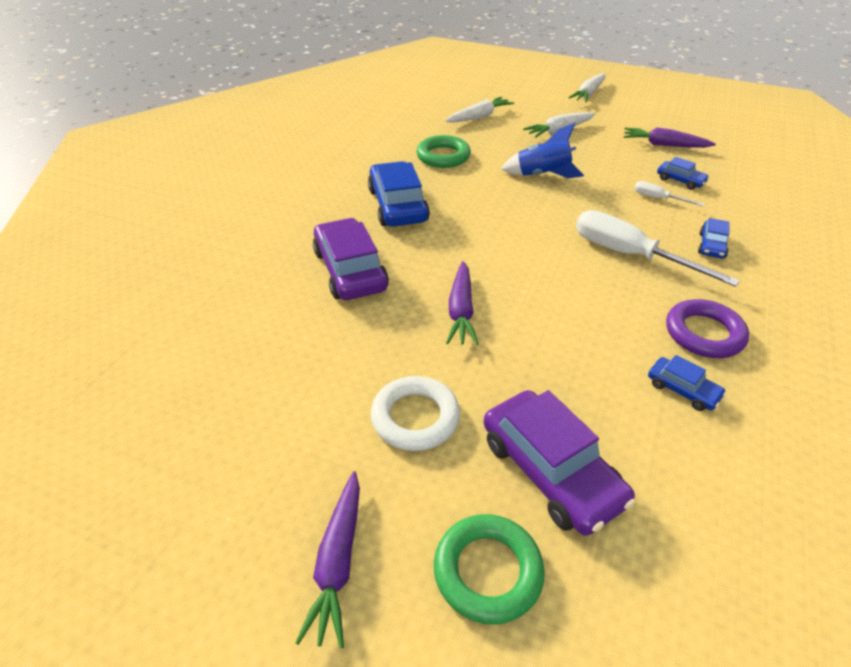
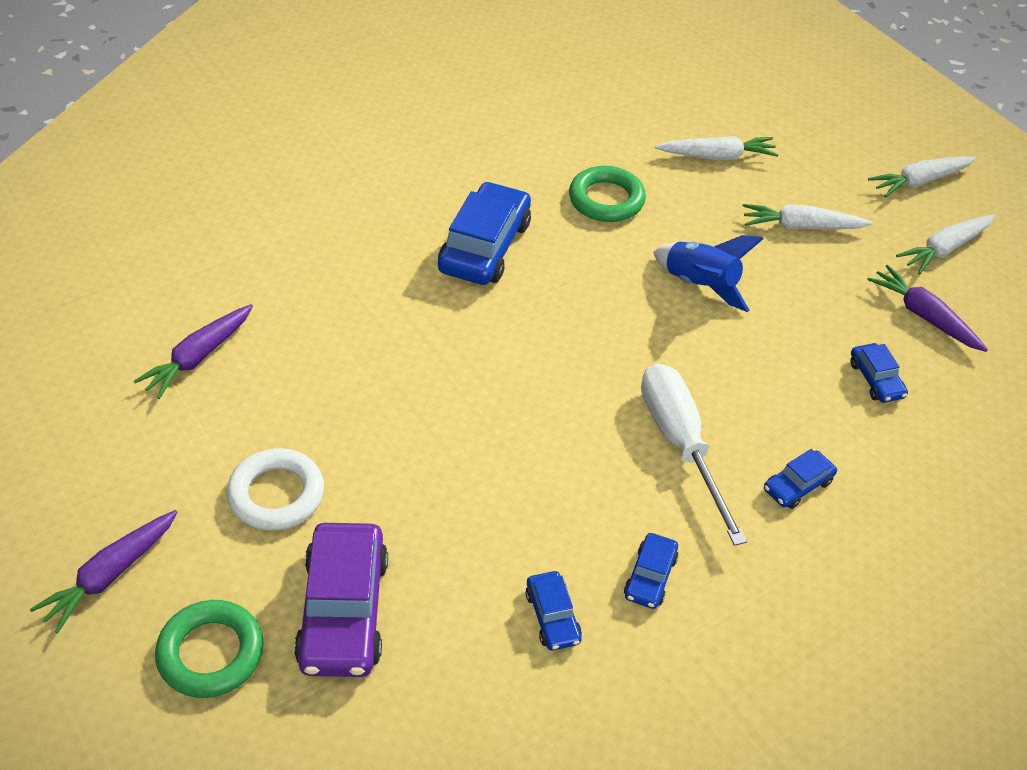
camera: 30 degrees right, 5 degrees up
(350, 270) = (359, 306): purple car -> none
(461, 310) = (424, 411): purple carrot -> purple carrot (198, 357)
(635, 115) = (944, 249): none -> white carrot
(657, 198) = (811, 389): white screwdriver -> none
(704, 333) = (650, 577): purple ring -> blue car

